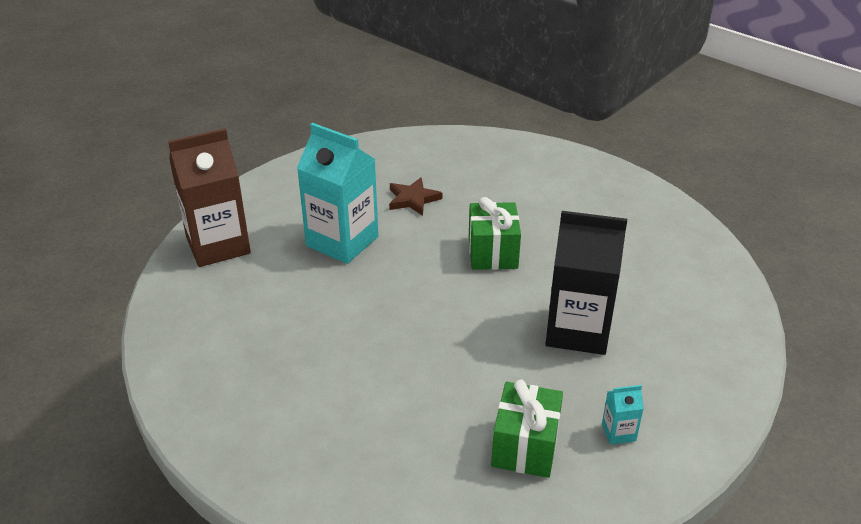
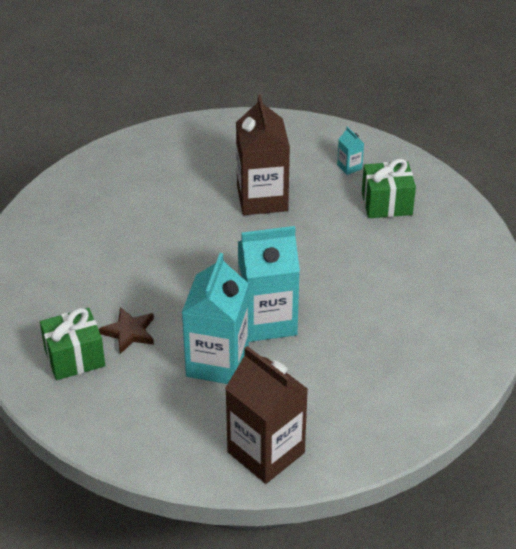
camera: 110 degrees left, 5 degrees up
(375, 285) = (267, 321): none -> turquoise carton
(492, 253) = (189, 261): green gift -> green gift (74, 358)
(577, 330) = (262, 198): black carton -> brown carton

